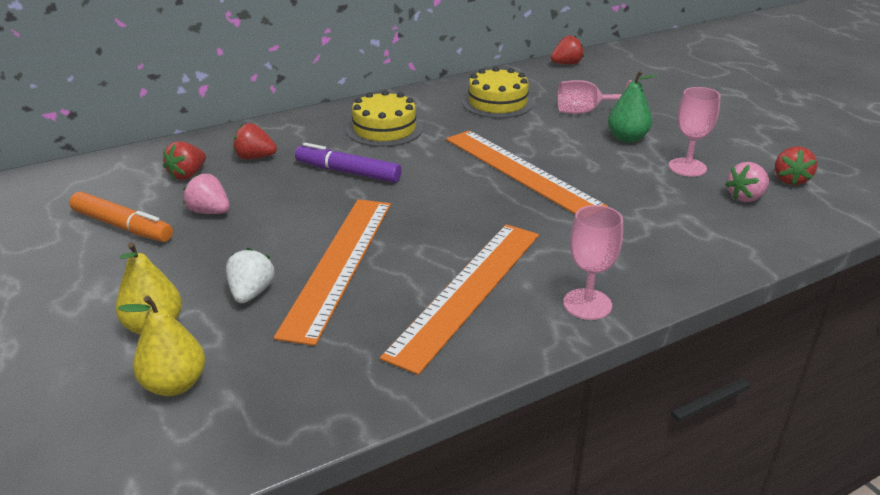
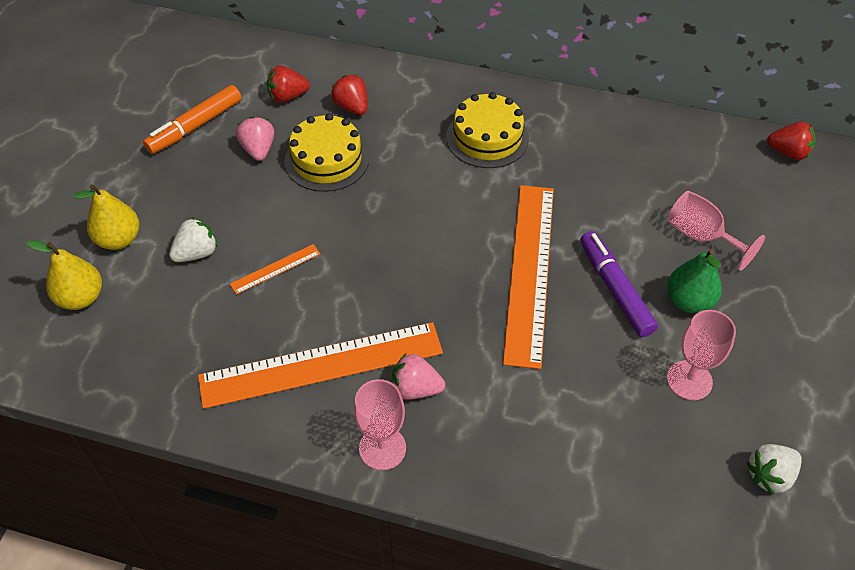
camera: 45 degrees right, 20 degrees up
(123, 226) = (195, 126): orange marker -> orange marker turned 60 degrees clockwise
(339, 264) = (275, 269): orange ruler -> orange ruler, size x0.42
(348, 172) = (396, 173): purple marker -> purple marker (615, 289)
(497, 103) = (632, 167): yellow cake -> yellow cake (327, 160)
(746, 197) = (686, 458): pink strawberry -> pink strawberry (415, 389)
(790, 180) = (769, 475): red strawberry -> white strawberry

